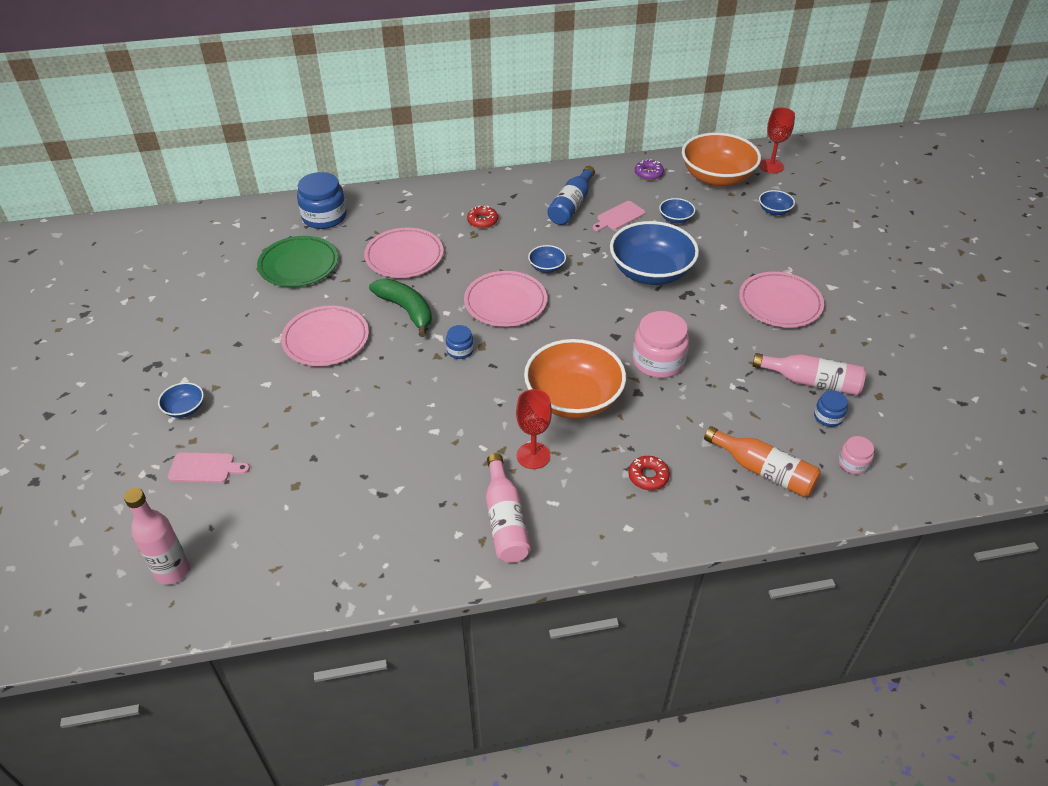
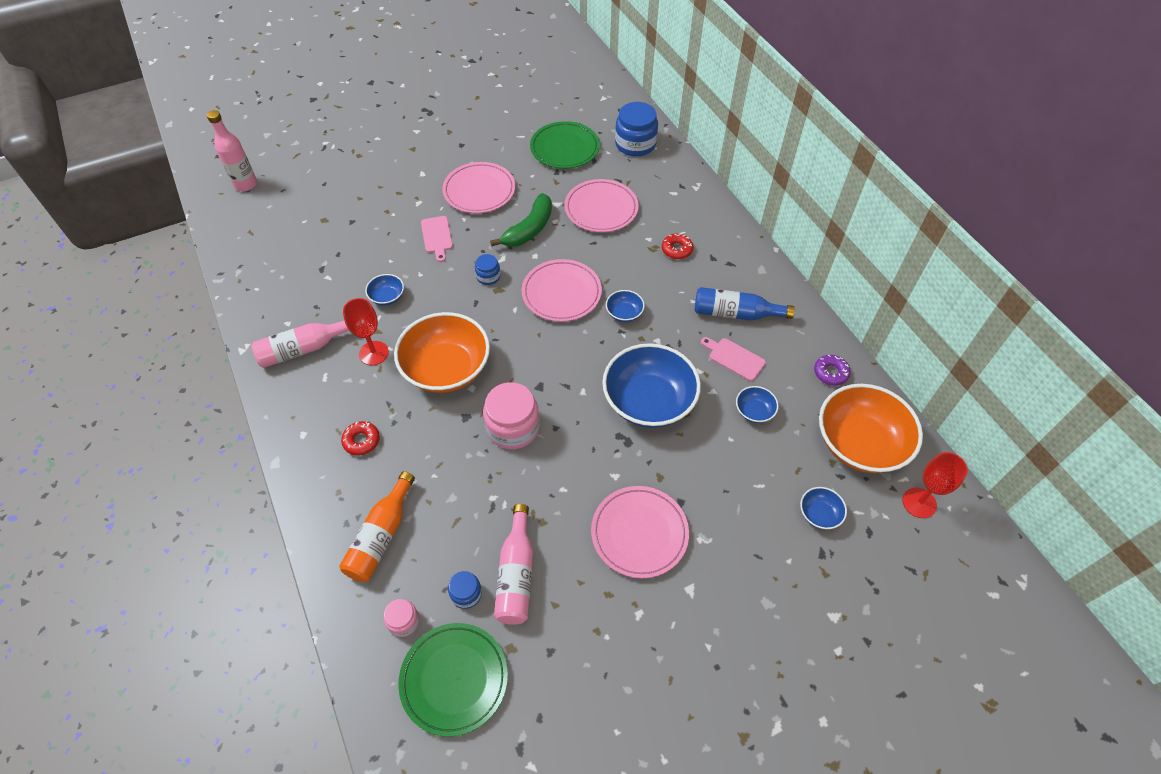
camera: 75 degrees right, 10 degrees up
(185, 409) = (388, 141): blue bowl -> blue bowl (387, 297)
(205, 468) = (334, 169): pink cutting board -> pink cutting board (437, 236)
(906, 435) = (454, 679): none -> green plate

